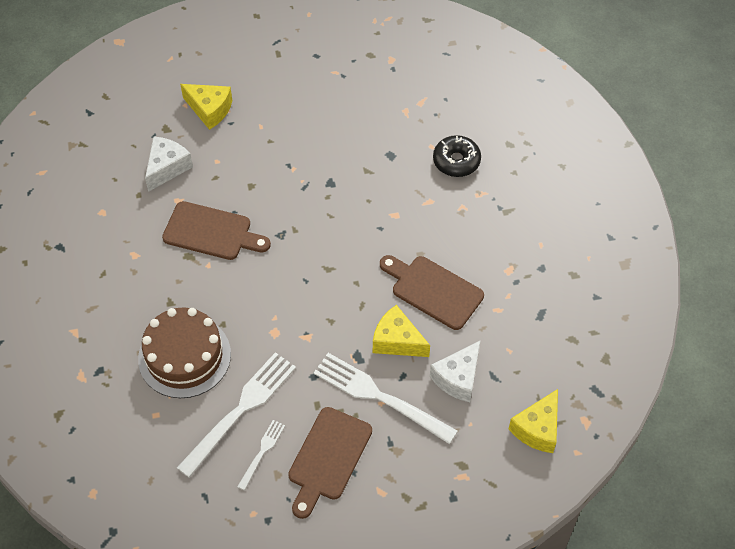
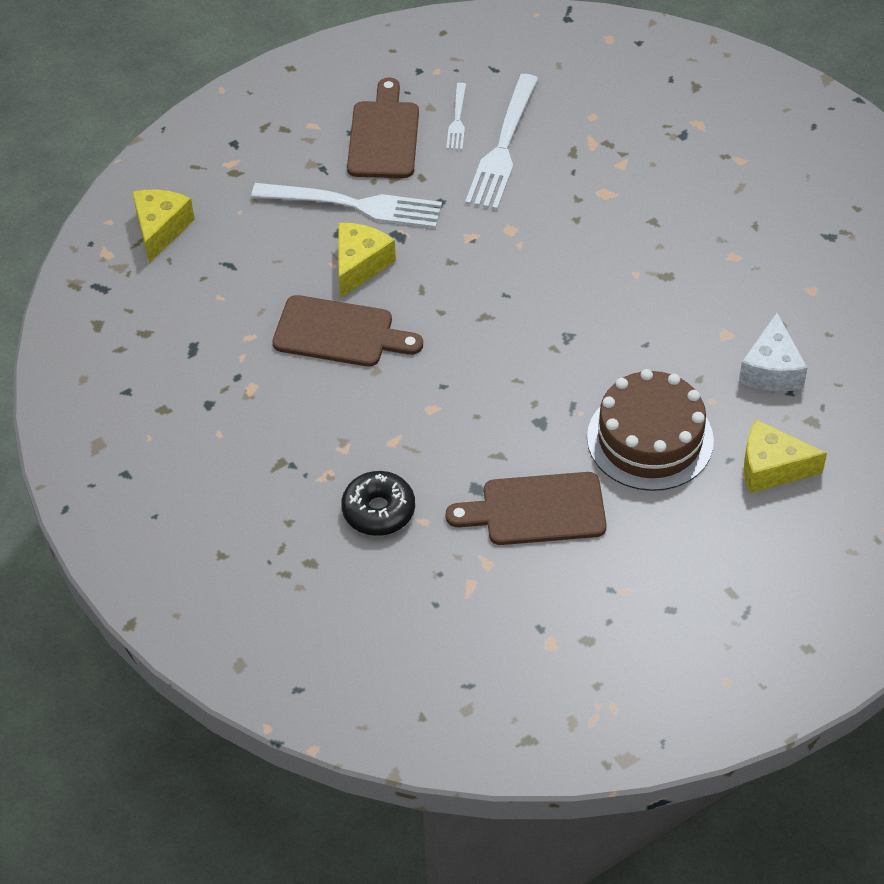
camera: 160 degrees right, 5 degrees down
(184, 356) = (598, 175): brown cake -> brown cake (650, 439)
(211, 232) = (657, 311): brown cutting board -> brown cutting board (536, 510)
(397, 341) = (360, 265): yellow cheese -> yellow cheese turned 75 degrees counterclockwise
(458, 378) = (271, 250): white cheese -> none

